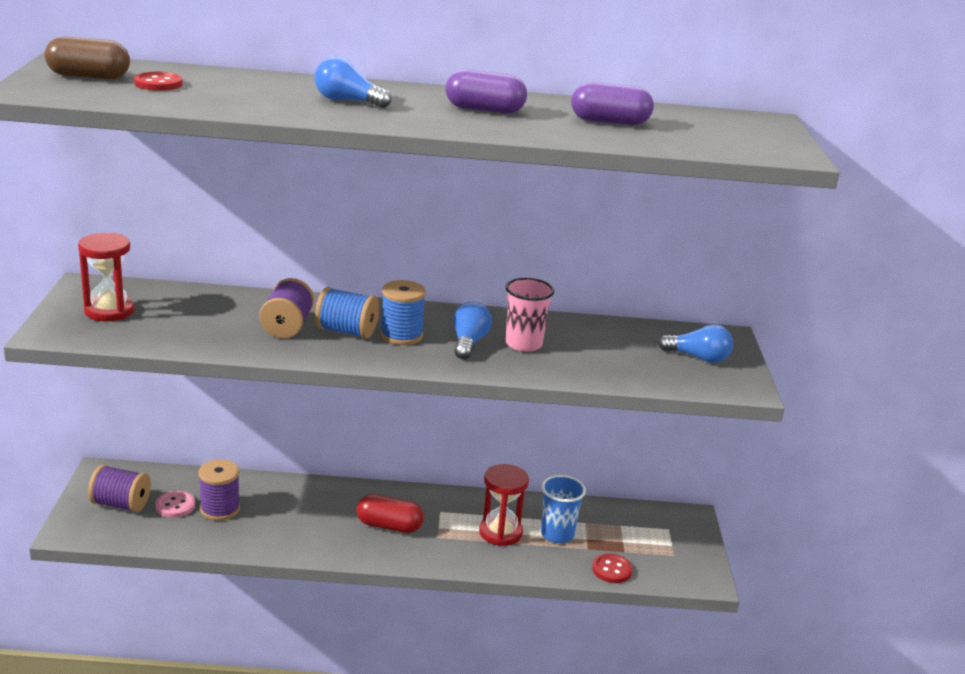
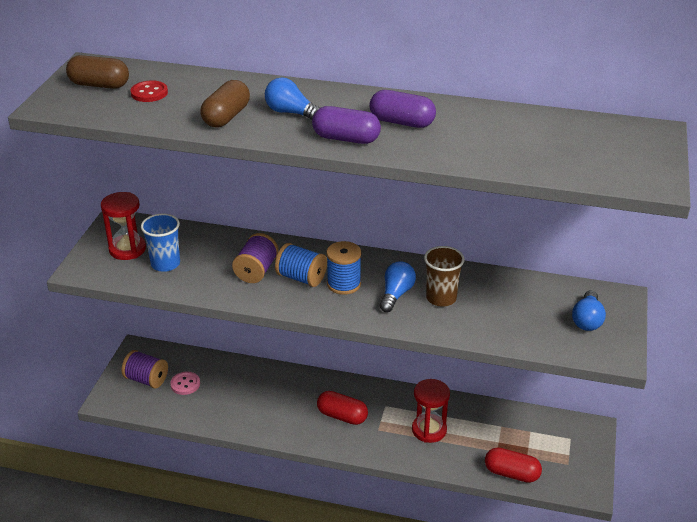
camera: 15 degrees right, 10 degrees up
(220, 509) = (217, 390): purple spool -> none
(268, 103) = (226, 117): none -> brown capsule
(523, 344) = (441, 298): pink cup -> brown cup
(557, 534) = (475, 435): blue cup -> blue cup (165, 264)
(609, 122) = (505, 137): purple capsule -> purple capsule (346, 139)
(611, 570) = (511, 473): red button -> red capsule
(698, 357) = (587, 320): blue light bulb -> blue light bulb turned 75 degrees clockwise

